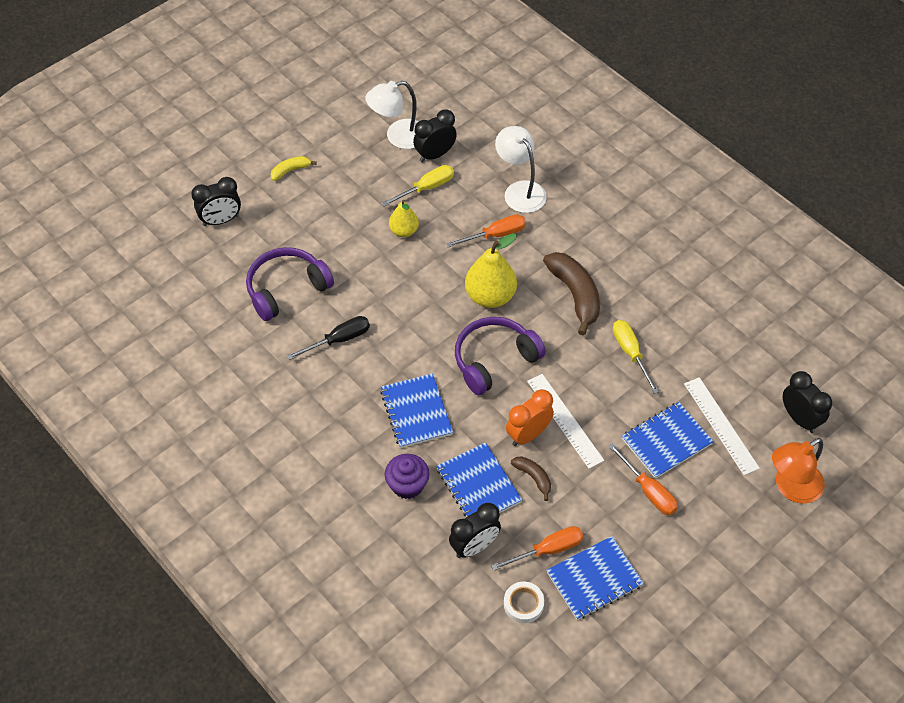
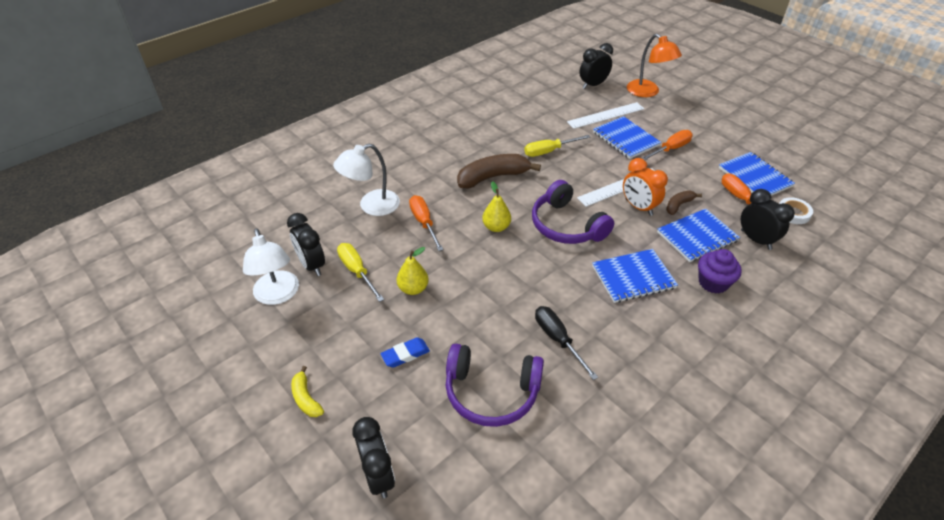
camera: 90 degrees left, 10 degrees down
(286, 289) = (491, 392): purple headphones -> purple headphones turned 45 degrees counterclockwise
(328, 229) = (405, 354): none -> blue eraser
(490, 296) = (496, 227): yellow pear -> yellow pear, size x0.60

